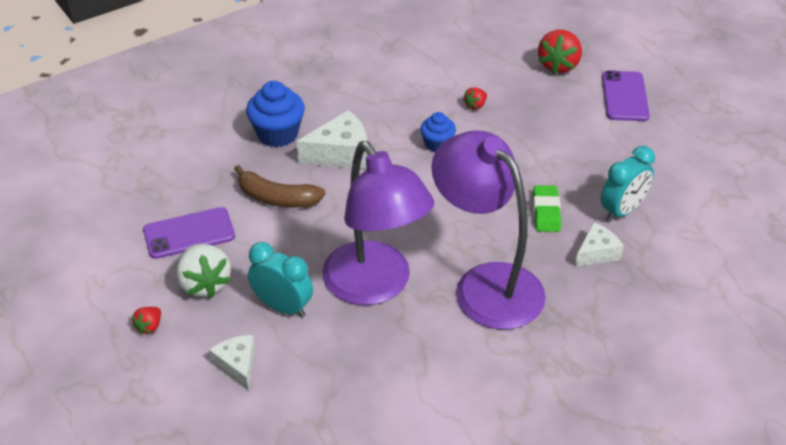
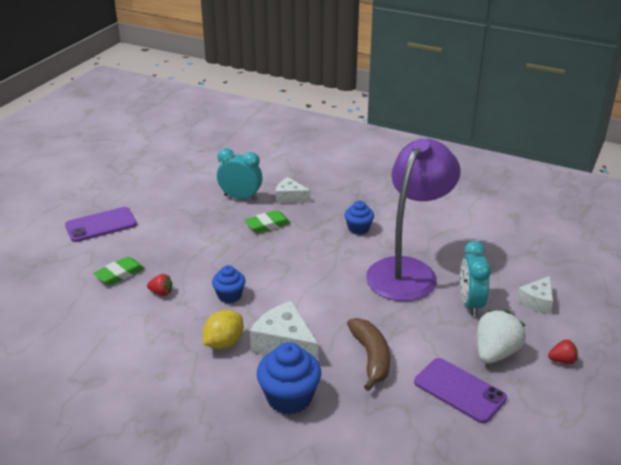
camera: 120 degrees left, 10 degrees down
(374, 121) = (224, 343): none -> yellow lemon
(486, 284) = (358, 229): purple lamp -> blue cupcake
(524, 89) = (119, 274): none -> green eraser
(558, 65) = (72, 266): red strawberry -> none

